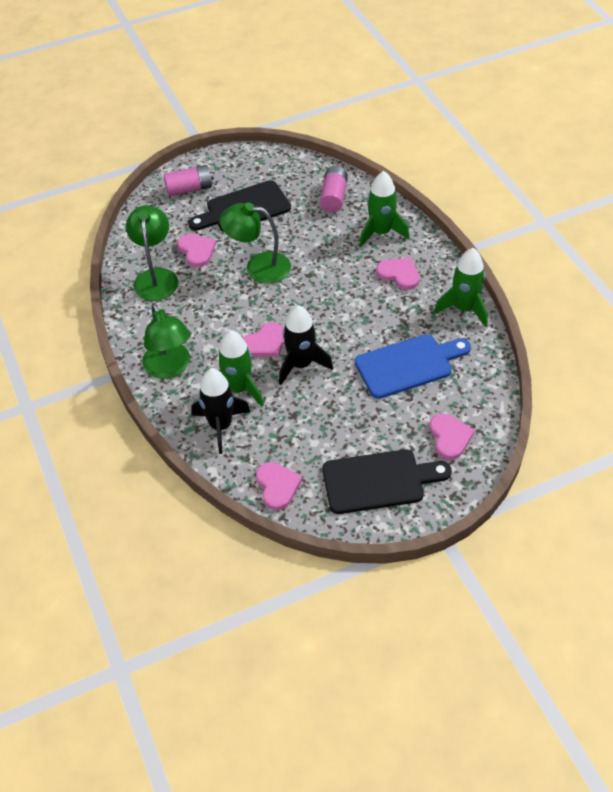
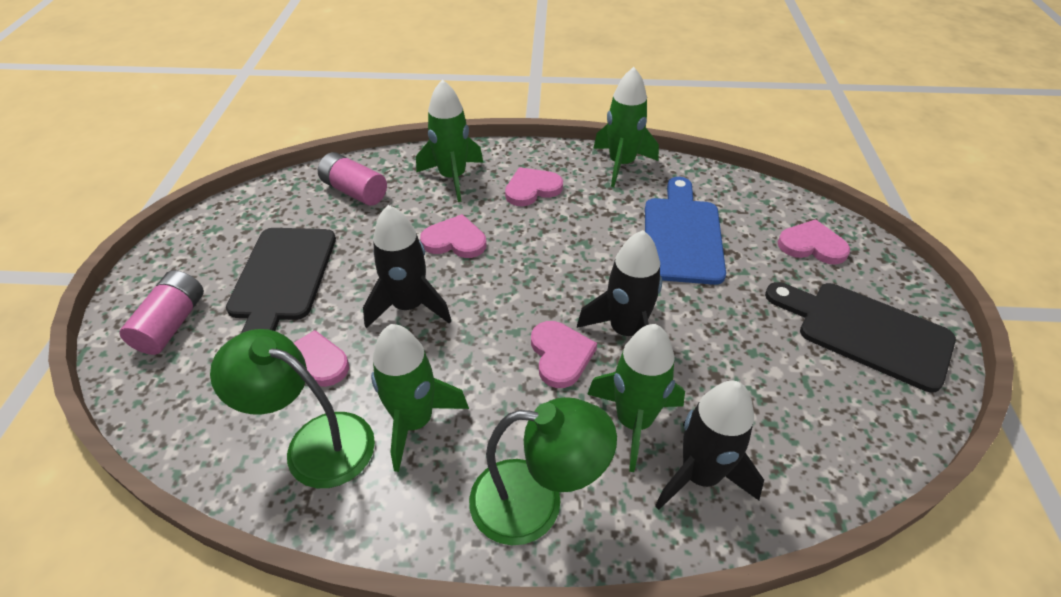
camera: 65 degrees left, 5 degrees down
(188, 305) = (415, 421): none -> green rocket
(258, 267) = (409, 306): green lamp -> black rocket
(277, 486) = (848, 446): pink heart -> pink heart (455, 240)
(379, 481) = (866, 332): black cutting board -> black cutting board turned 75 degrees counterclockwise

